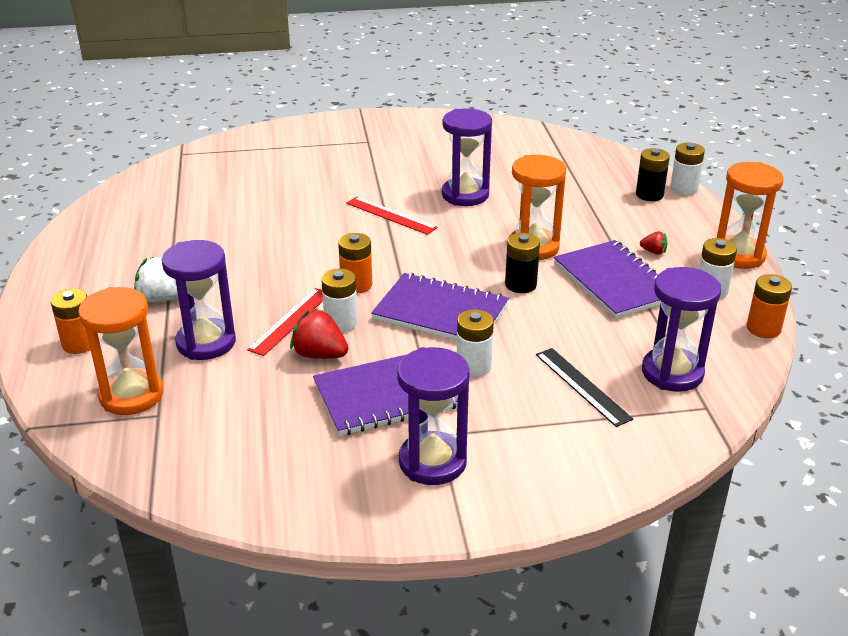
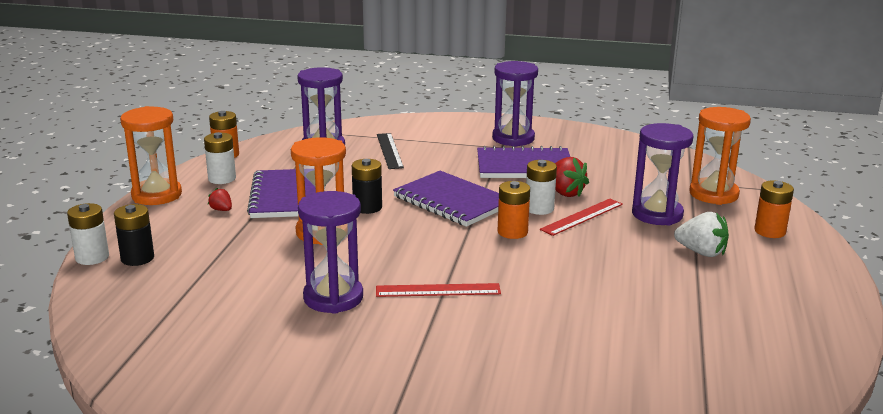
camera: 160 degrees left, 10 degrees down
(390, 215) = (438, 290): red ruler -> red ruler turned 60 degrees counterclockwise
(473, 366) = (453, 170): white battery -> none

